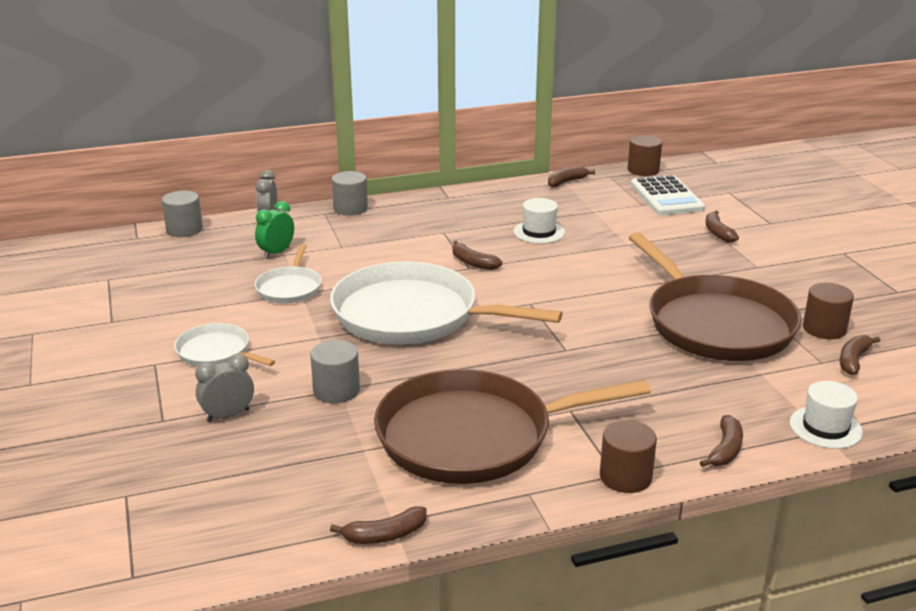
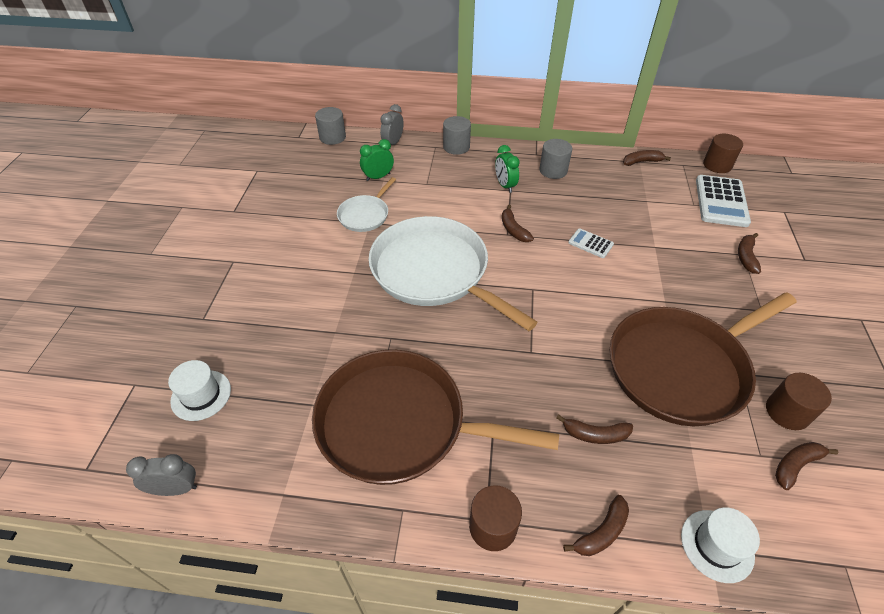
camera: 25 degrees right, 20 degrees up
(216, 352) = (278, 264): white pan -> none
(228, 415) = (245, 330): grey clock -> grey clock (176, 488)
(336, 390) = (331, 333): grey cylinder -> grey cylinder (553, 170)
(385, 535) = (268, 507): brown banana -> brown banana (595, 434)
(434, 230) = (505, 185): none -> green clock
(539, 232) = (586, 211): white hat -> white hat (201, 395)
(562, 256) = (590, 243): none -> white calculator
(715, 323) = (681, 367): brown pan -> brown pan turned 60 degrees clockwise

